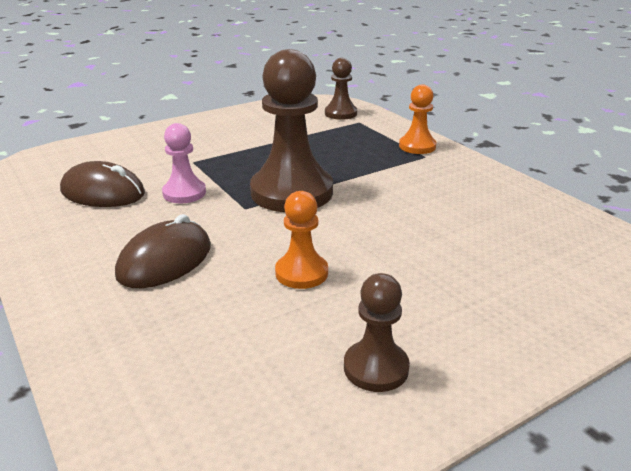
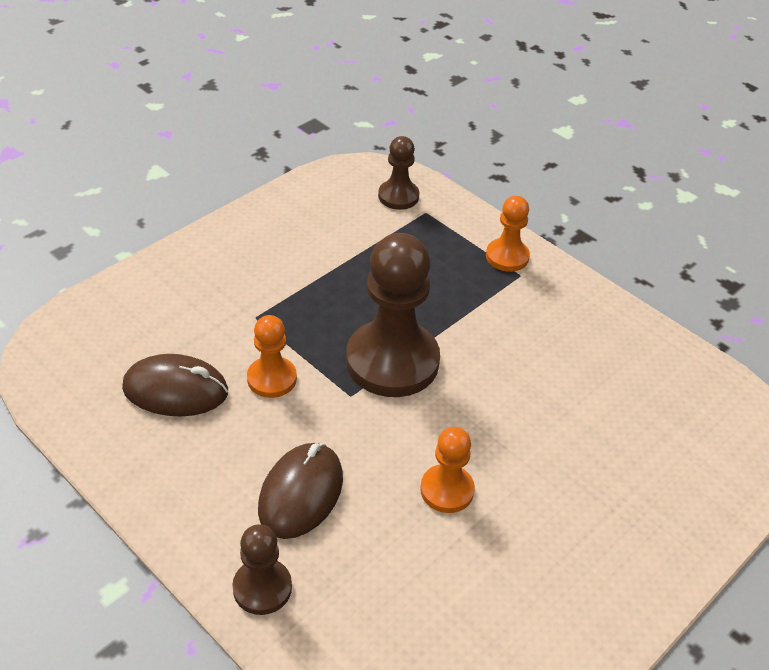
camera: 15 degrees left, 15 degrees up
(184, 193) = (272, 379): pink pawn -> orange pawn
(376, 368) = (552, 602): brown pawn -> brown pawn (262, 588)

